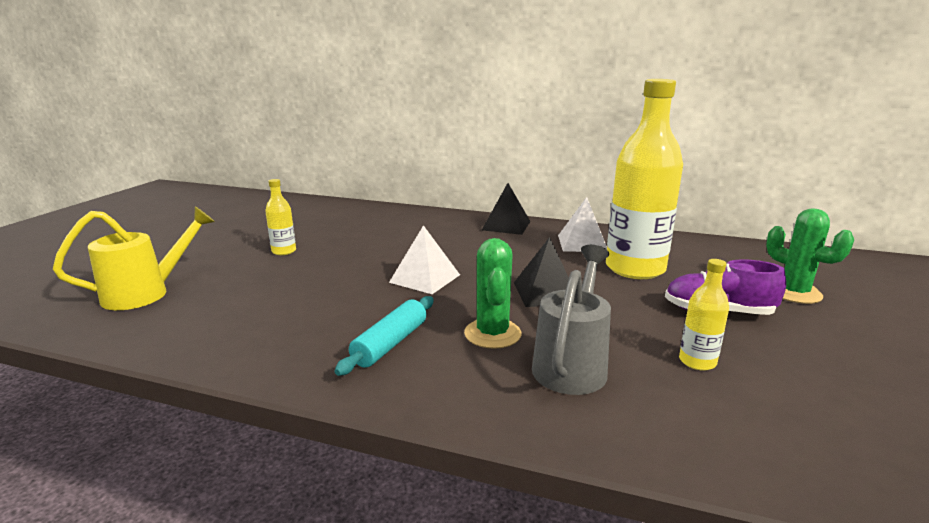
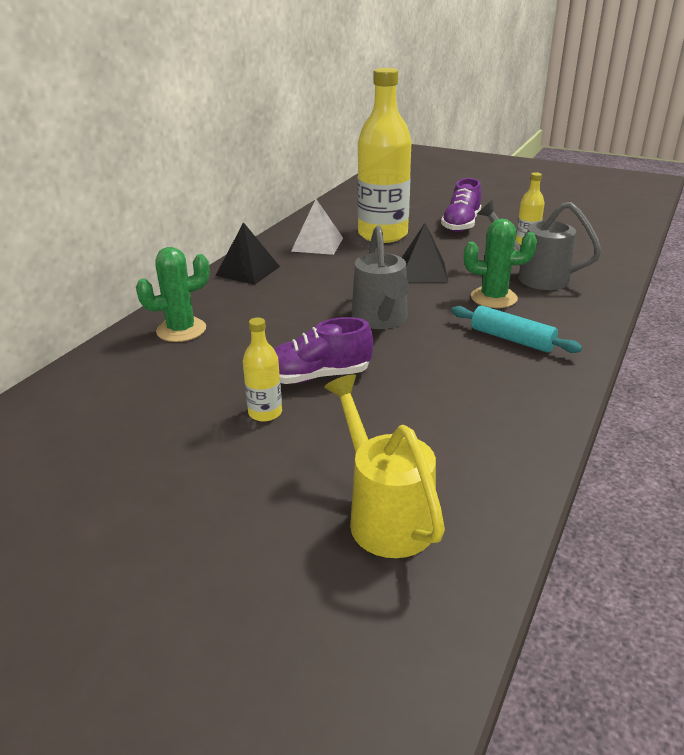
camera: 80 degrees left, 10 degrees up
(328, 262) = (317, 376): none -> purple shoe
(425, 278) = (381, 320): white pyramid -> grey watering can
(794, 293) = (434, 200): green cactus -> green cactus (181, 330)

